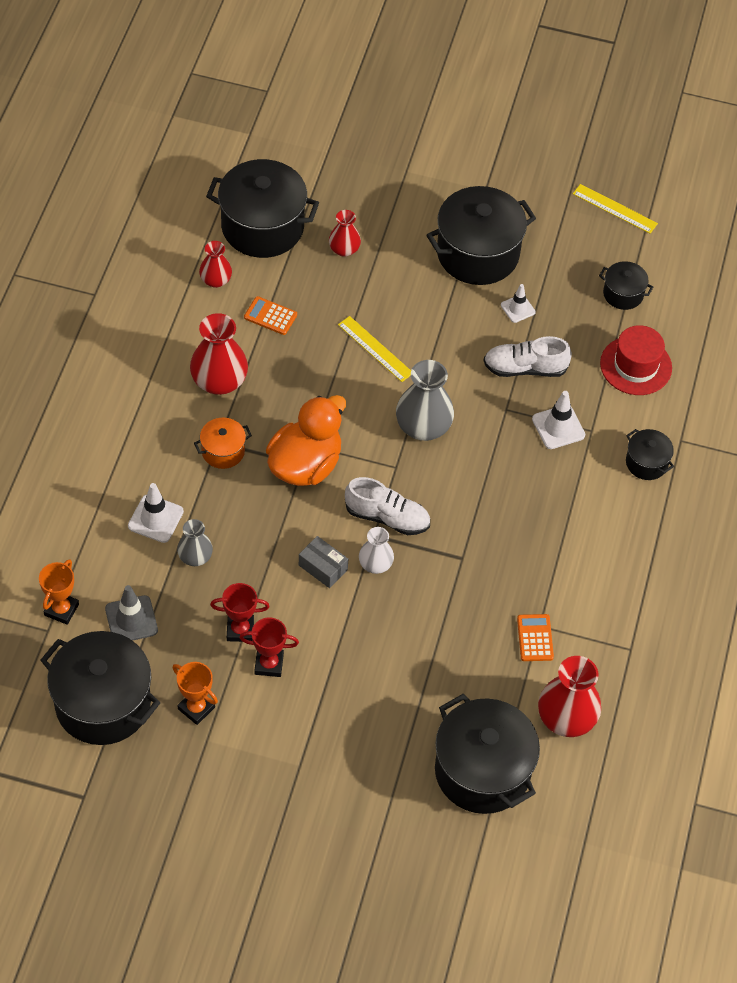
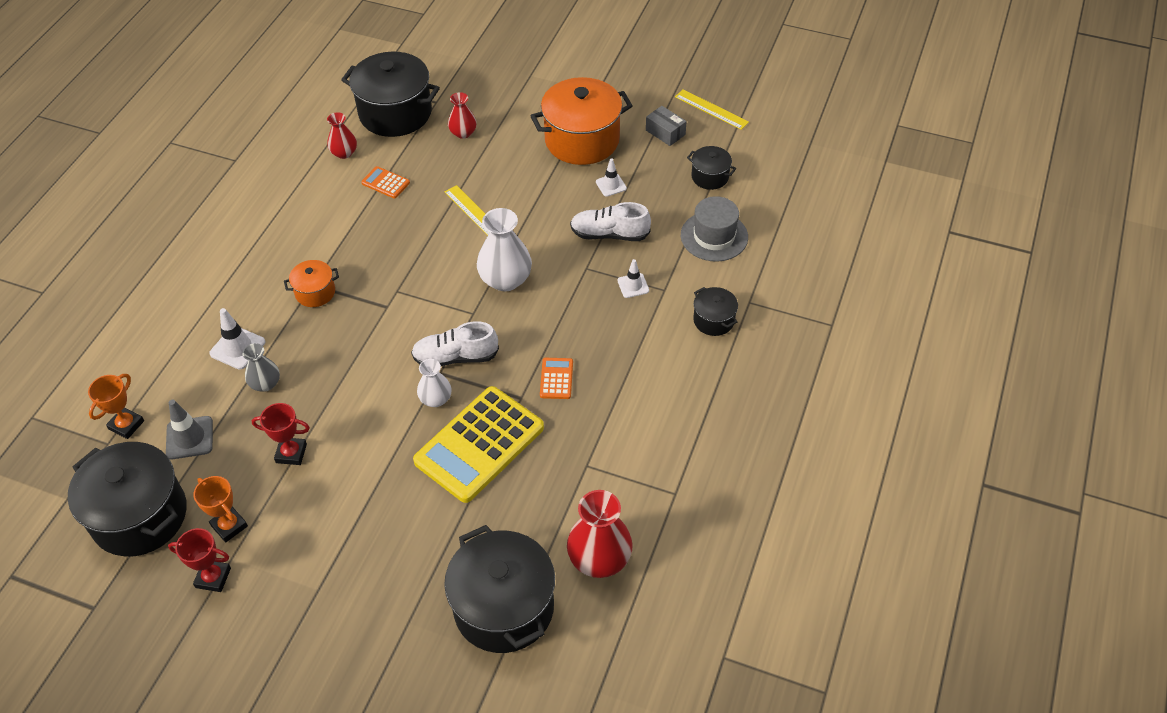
camera: 10 degrees right, 5 degrees down
(219, 381) = (326, 234): red vase -> none
(269, 664) = (311, 487): red trophy -> red trophy (213, 578)
(305, 465) = (388, 307): orange duck -> none
(323, 567) = (384, 399): grey box -> grey box (665, 132)
(387, 517) = (455, 357): white shoe -> white shoe turned 150 degrees clockwise
(423, 427) = (505, 280): grey vase -> white vase
(429, 610) = (479, 444): none -> yellow calculator
(477, 253) = (582, 140): black pot -> orange pot
(535, 638) = (580, 477): orange calculator -> orange calculator (556, 379)
(558, 427) = (633, 285): white traffic cone -> white traffic cone, size x0.66
(636, 366) = (714, 236): red hat -> grey hat

